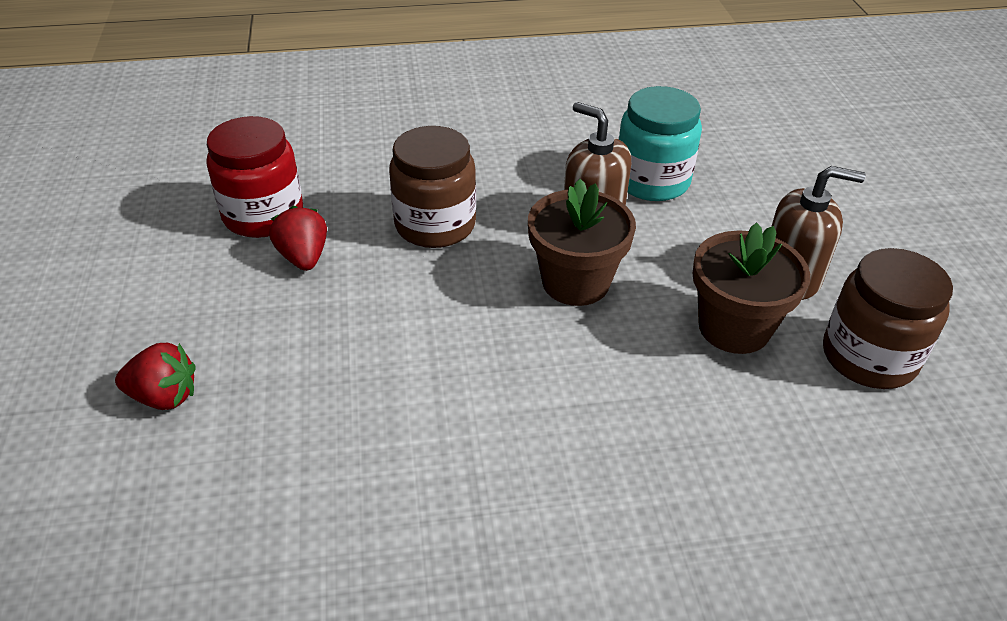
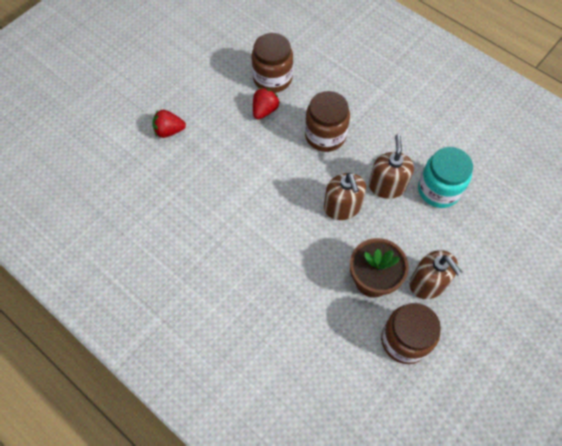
camera: 50 degrees right, 20 degrees up
(164, 396) = (169, 131): red strawberry -> red strawberry turned 120 degrees clockwise
(263, 215) = (272, 78): red jar -> brown jar
(575, 282) = (342, 207): brown flower pot -> brown soap dispenser

